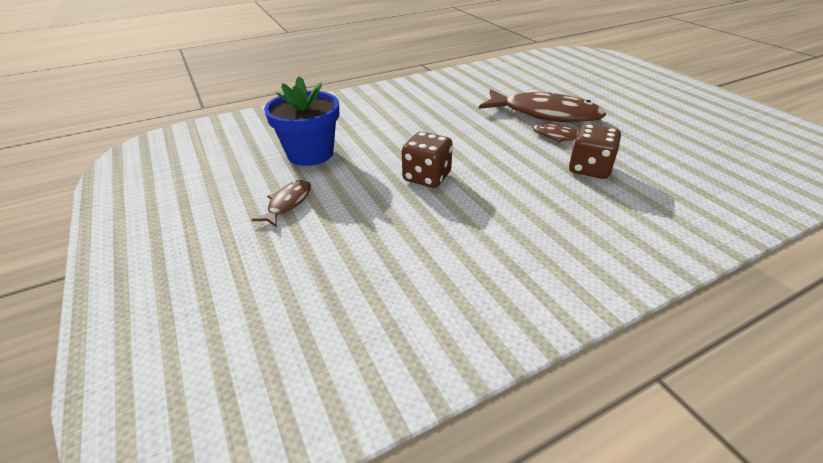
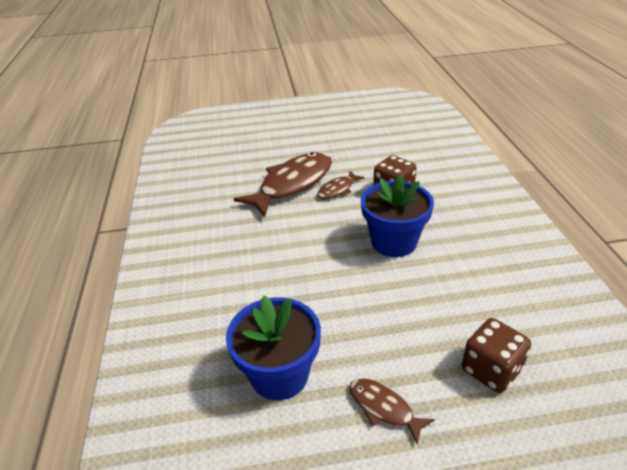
camera: 70 degrees left, 0 degrees up
(427, 177) = (371, 285): brown dice -> brown dice (491, 370)
(500, 181) = (394, 242): none -> blue flower pot

